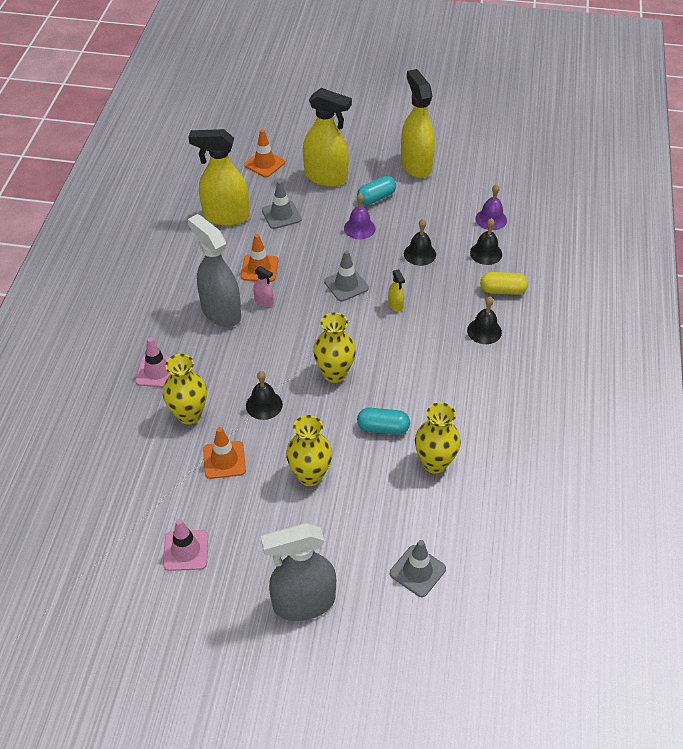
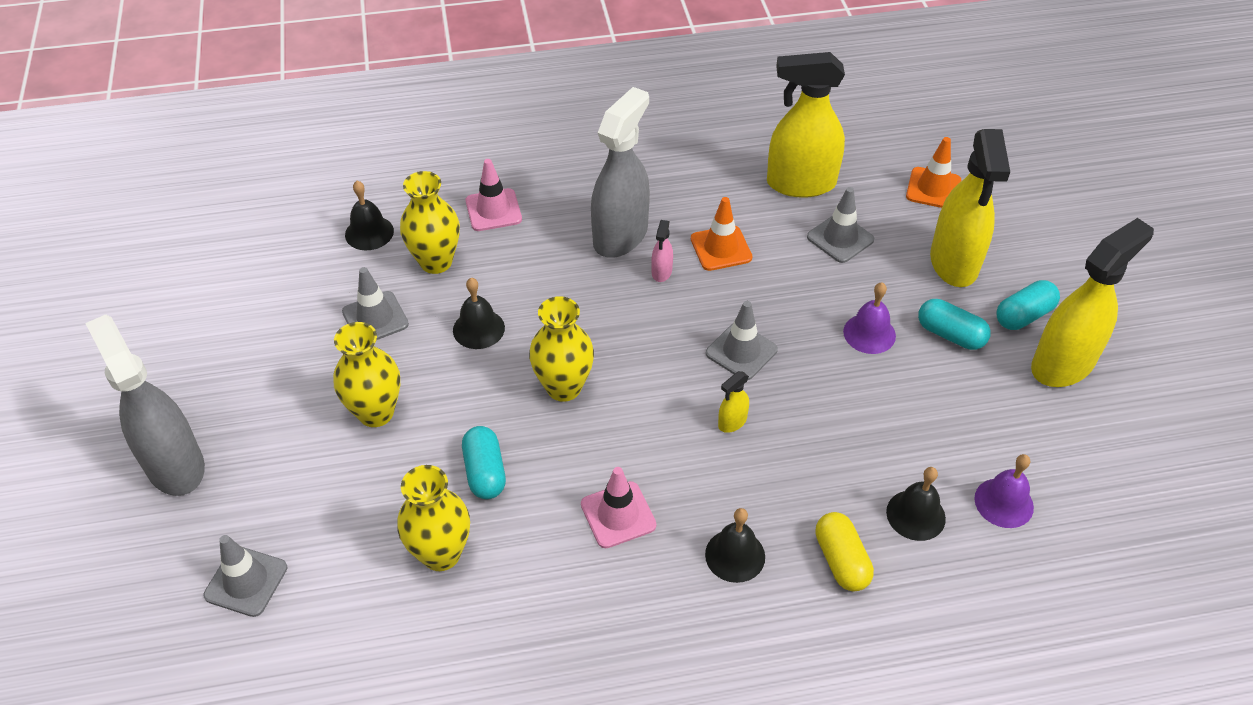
camera: 70 degrees right, 0 degrees up
(186, 550) = (231, 326): pink traffic cone -> pink traffic cone (618, 515)
(224, 460) = (375, 318): orange traffic cone -> grey traffic cone
(226, 216) = (800, 183): yellow spray bottle -> yellow spray bottle turned 75 degrees counterclockwise
(377, 166) = (1024, 316): none -> turquoise capsule
(420, 254) = (859, 424): black bell -> black bell (369, 232)

